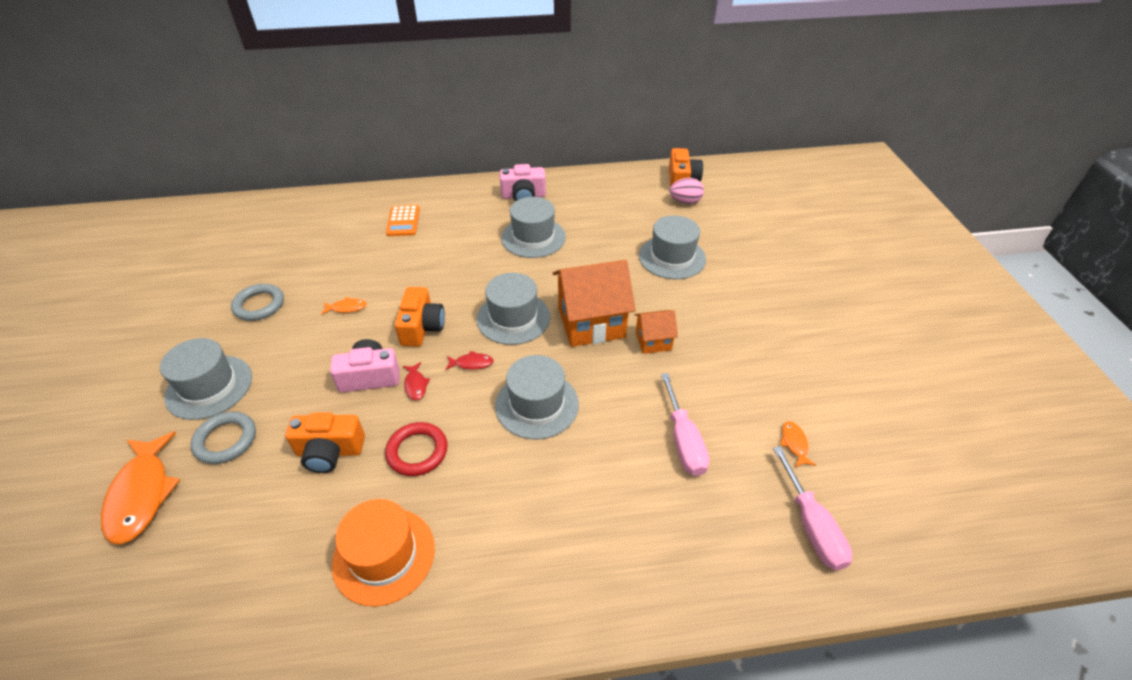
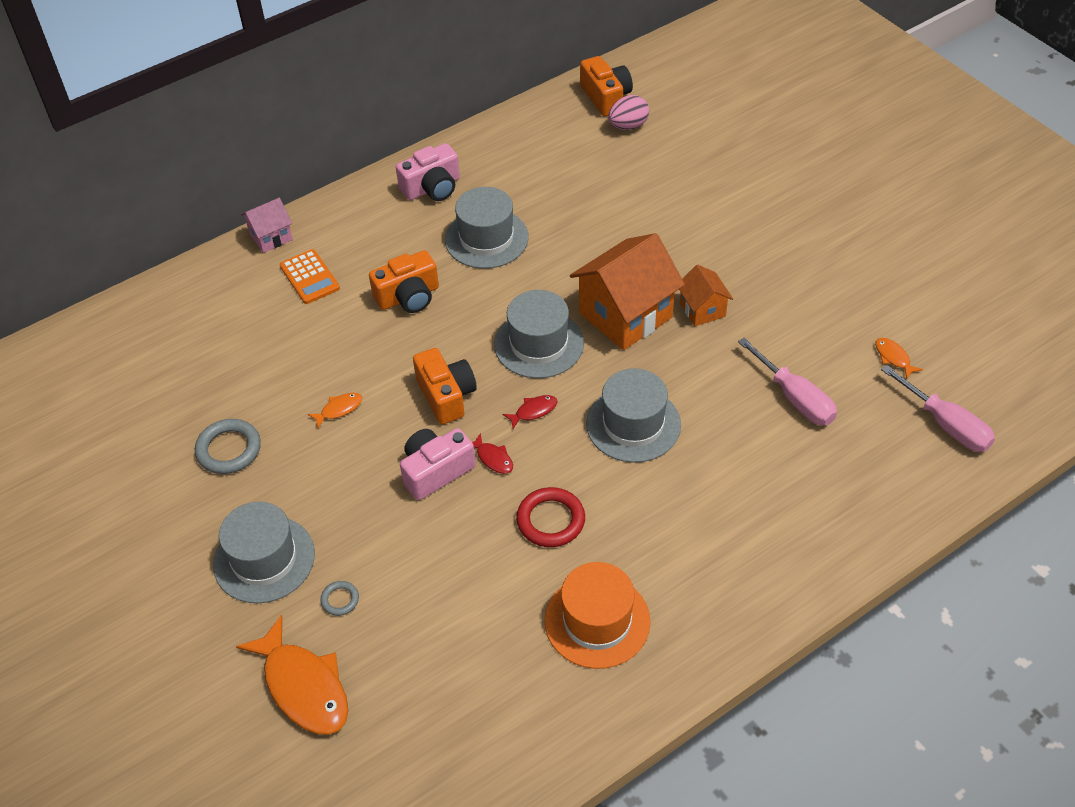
camera: 25 degrees left, 5 degrees up
(226, 440) = (340, 600): grey ring -> grey ring, size x0.54
(329, 451) = (461, 560): orange camera -> orange camera (408, 296)
(402, 191) = (271, 237): none -> pink house
(653, 341) = (702, 310): orange house -> orange house turned 75 degrees counterclockwise
(672, 257) = (659, 204): grey hat -> none

